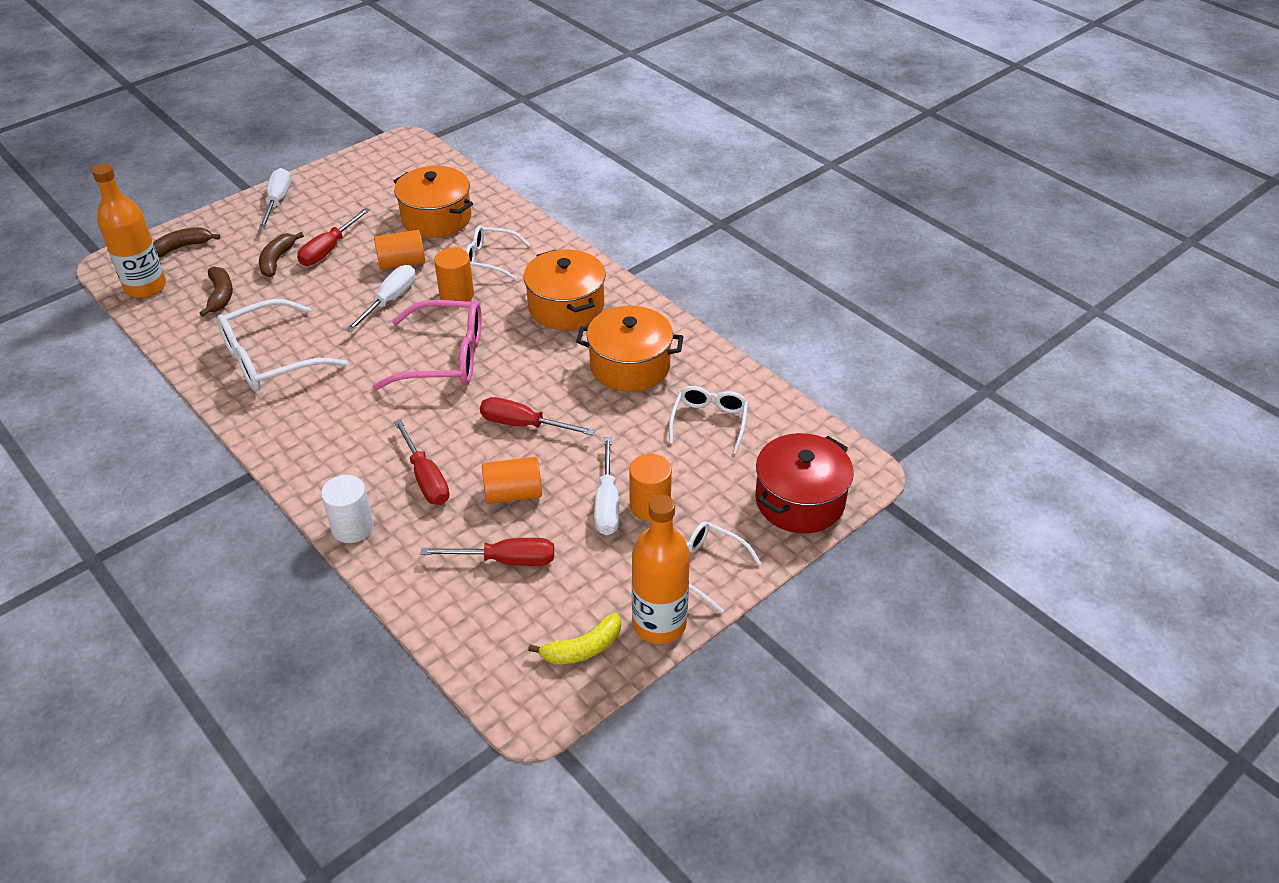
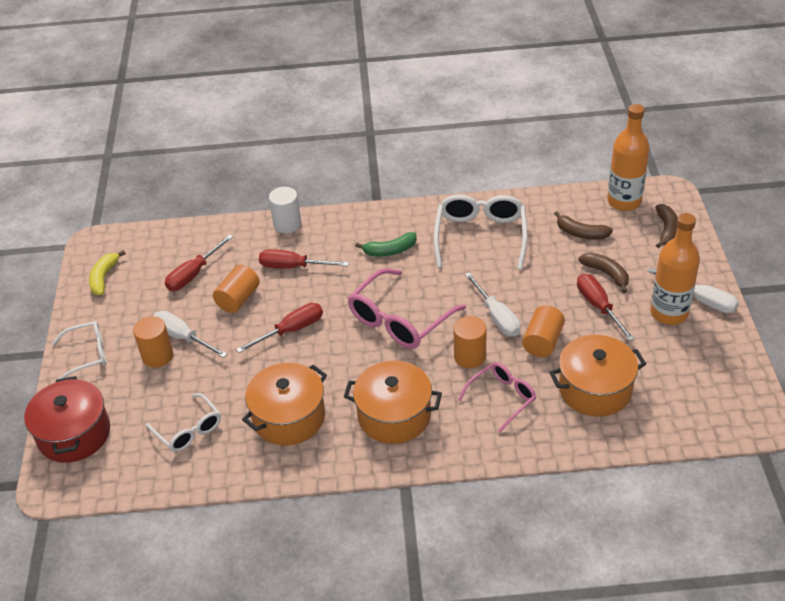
camera: 130 degrees right, 0 degrees up
(341, 414) = (390, 251): none -> green banana
(491, 259) = (501, 398): white glasses -> pink glasses
(659, 624) = (80, 315): orange bottle -> orange bottle (669, 313)

